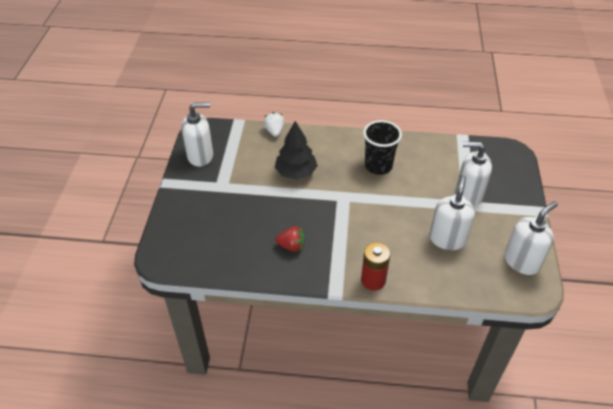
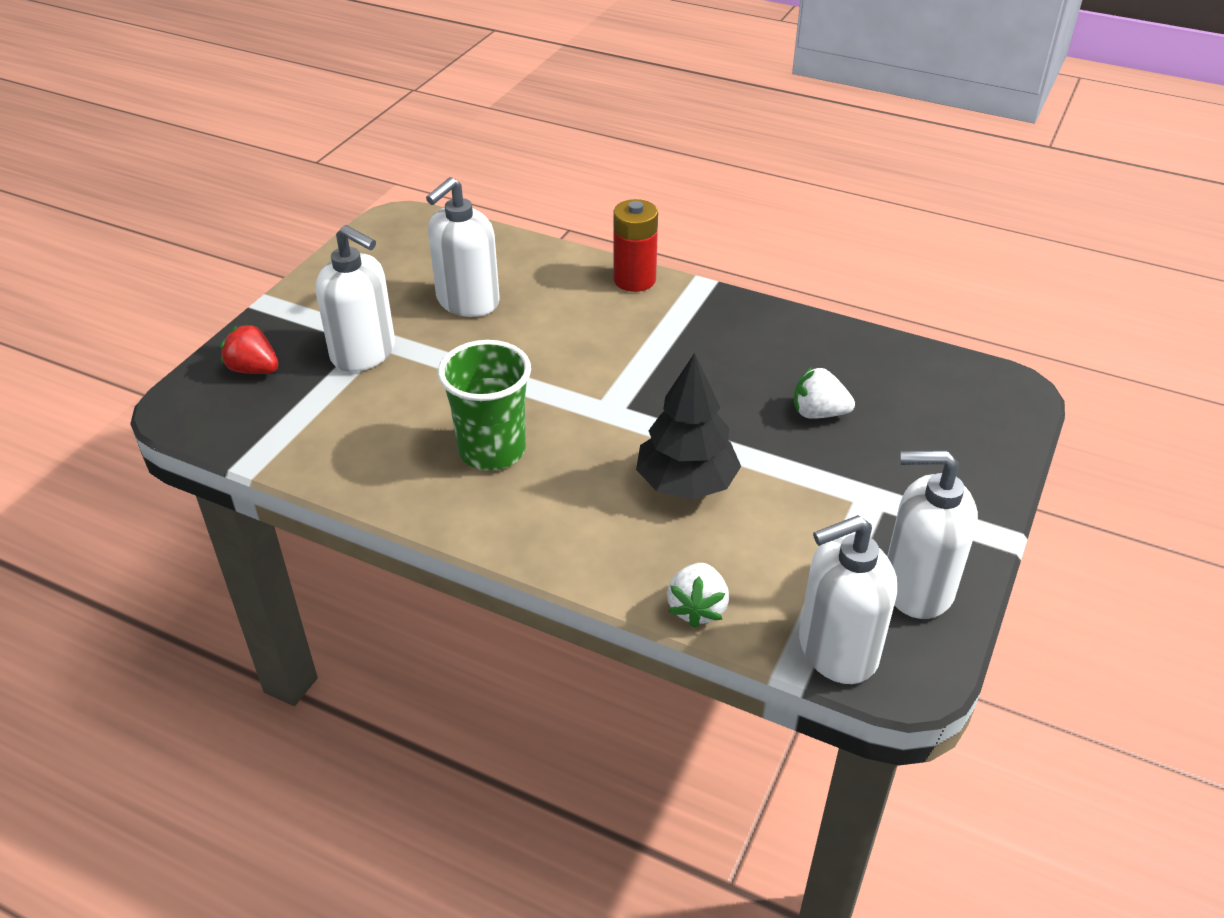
camera: 160 degrees left, 5 degrees down
(251, 219) = (818, 413): none -> white strawberry
(291, 246) = (752, 353): red strawberry -> red strawberry (254, 369)
(378, 166) = (492, 451): black cup -> green cup
(521, 261) = (380, 250): white soap dispenser -> white soap dispenser (837, 650)

